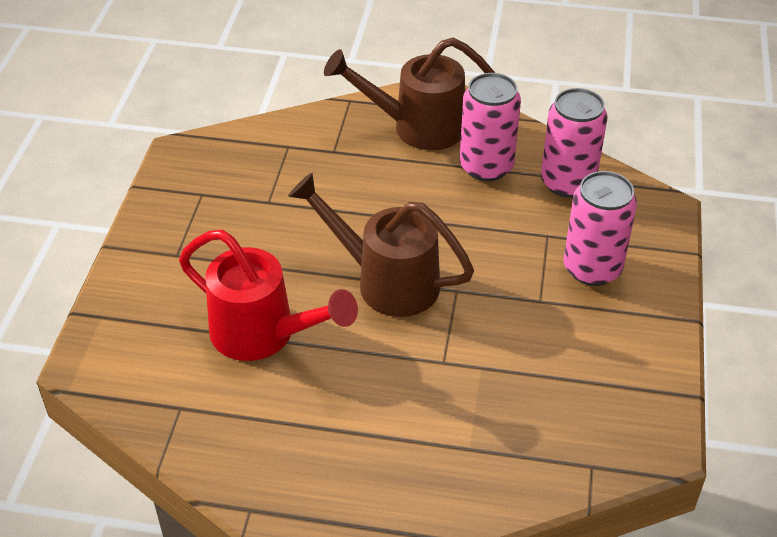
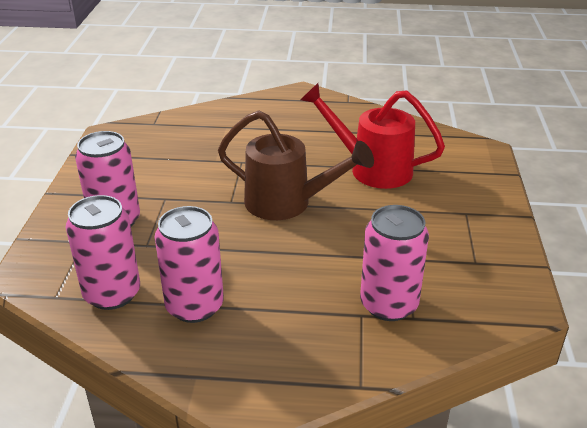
camera: 175 degrees right, 10 degrees down
(306, 157) = (388, 304): none -> pink can
(417, 127) = (271, 350): brown watering can -> none

